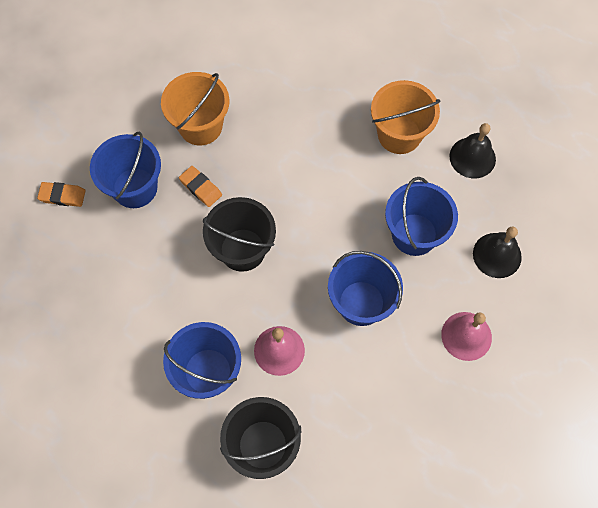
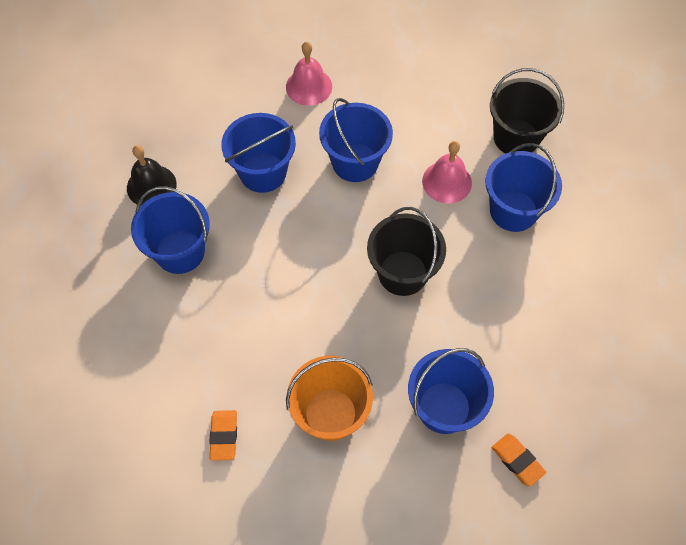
camera: 135 degrees left, 5 degrees down
(201, 188) = (386, 355): orange eraser -> orange eraser (224, 436)
(399, 135) = (180, 251): orange bucket -> blue bucket
(497, 255) = (225, 112): black bell -> none

